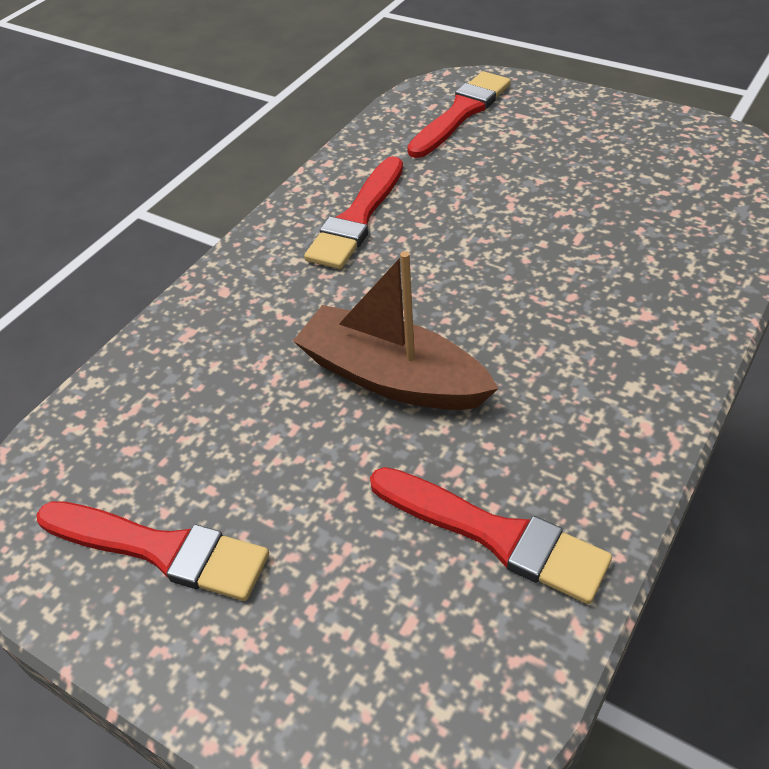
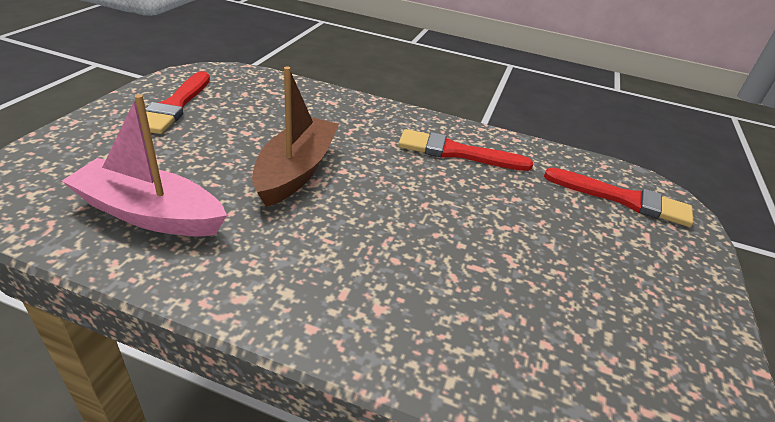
camera: 70 degrees right, 10 degrees down
(494, 535) = (150, 214): red brush -> pink boat

